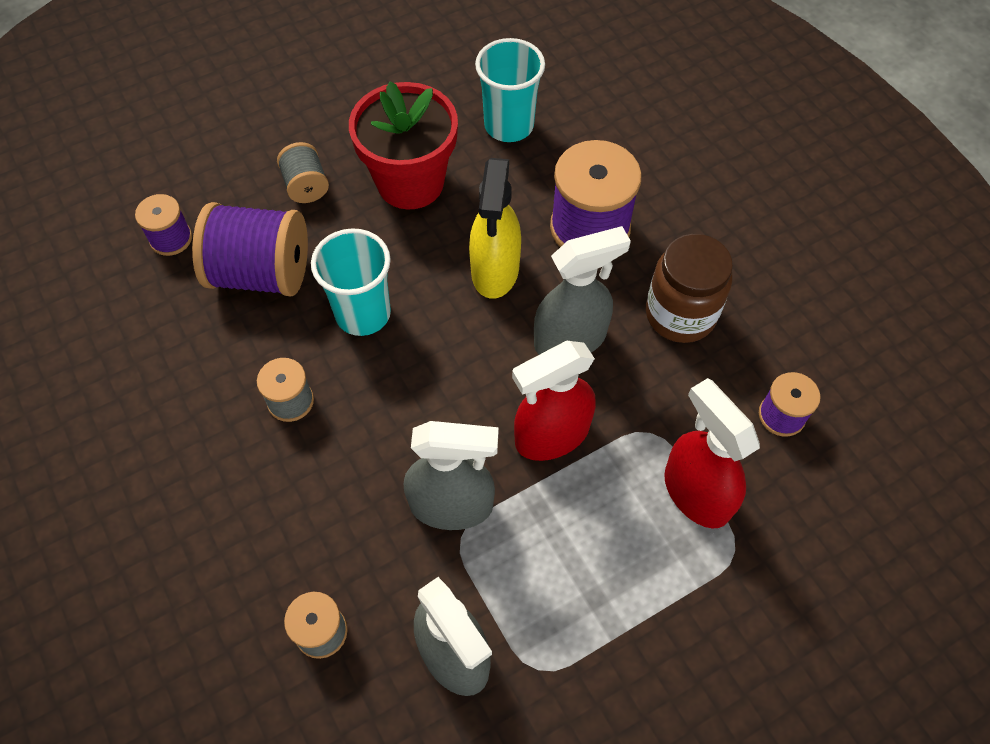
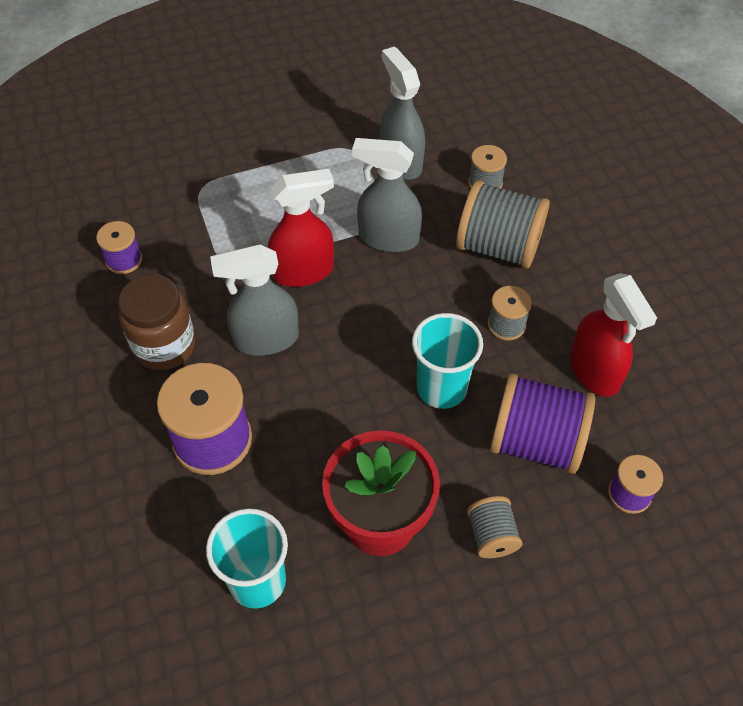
camera: 170 degrees left, 5 degrees down
(300, 515) = (498, 247): none -> grey spool
(495, 271) = (314, 410): yellow spray bottle -> none
(696, 493) = (212, 222): red spray bottle -> red spray bottle (594, 371)

